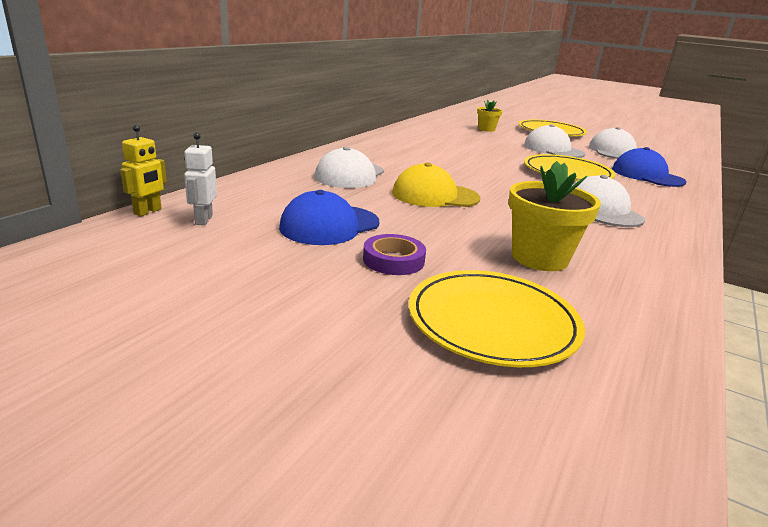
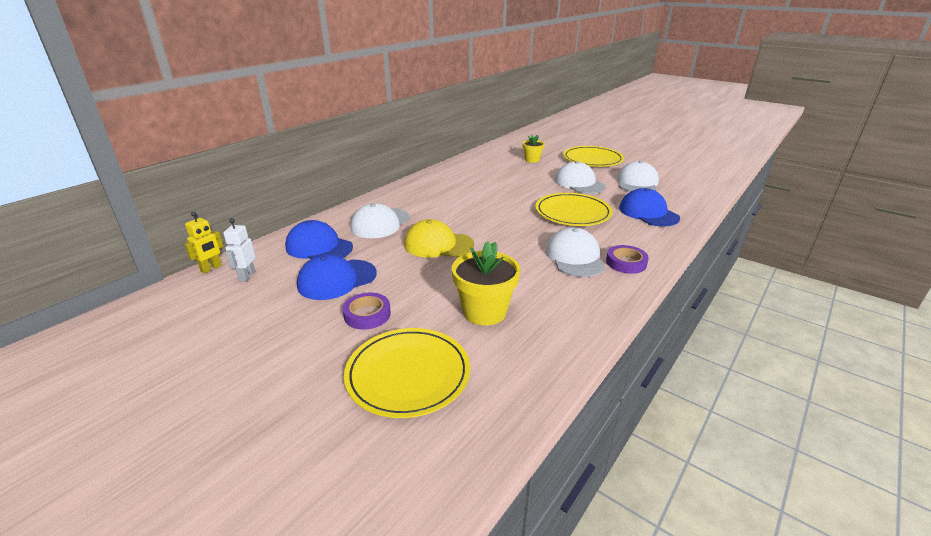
camera: 10 degrees right, 5 degrees up
(285, 194) = (319, 247): none -> blue cap
(662, 216) = (626, 263): none -> purple tape

